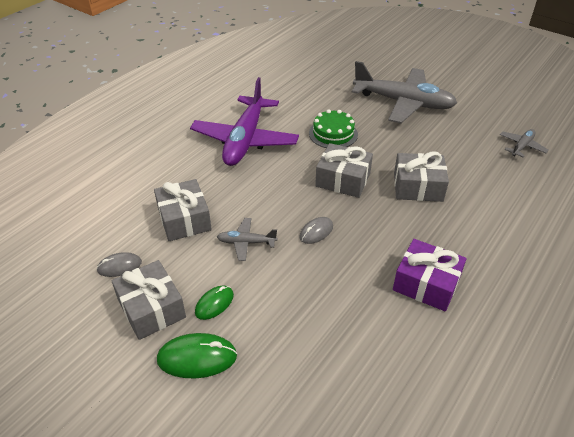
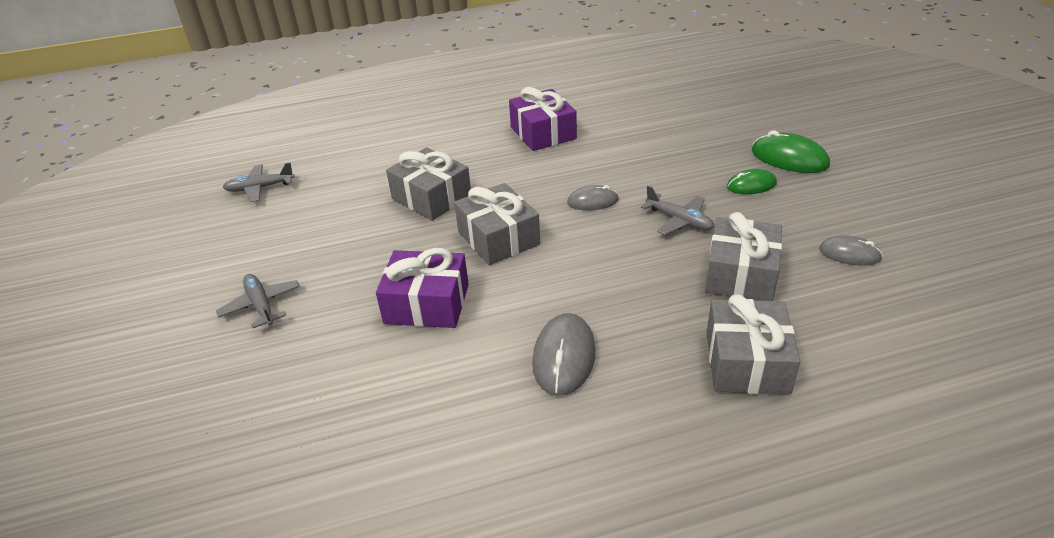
camera: 140 degrees left, 5 degrees down
(151, 308) = (821, 203): grey gift -> grey gift (746, 362)
(245, 140) = (564, 357): purple plane -> grey mouse
(333, 134) = (427, 304): green cake -> purple gift
(403, 103) = (261, 305): grey plane -> grey plane, size x0.44

